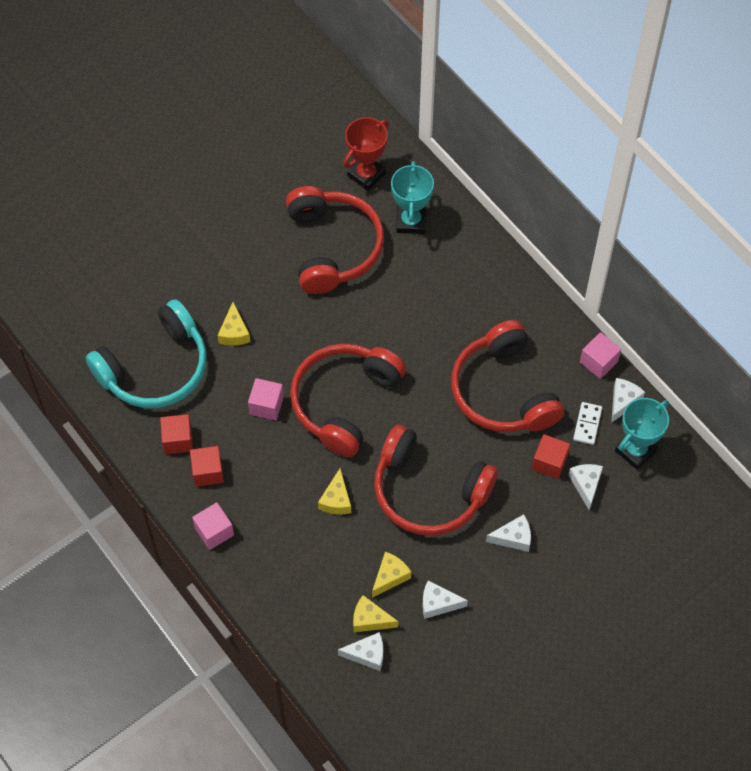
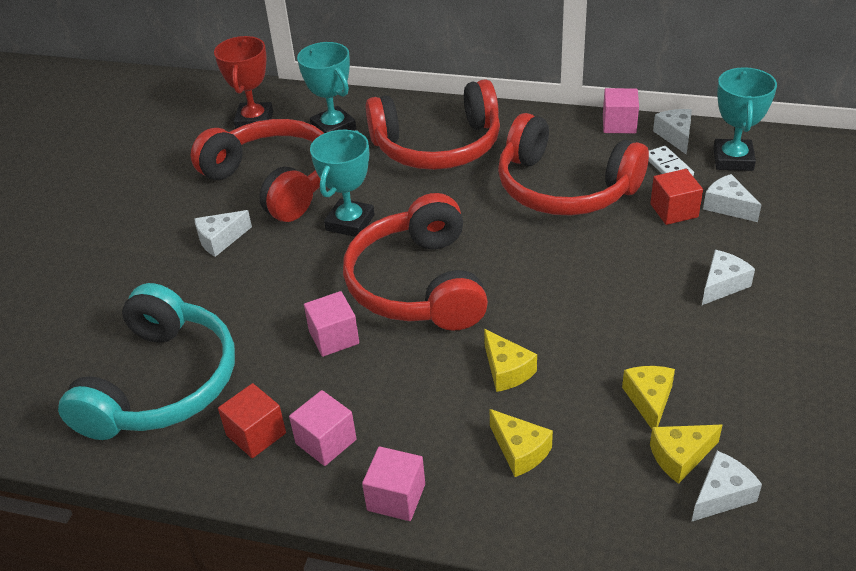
camera: 35 degrees left, 20 degrees down
(208, 472) = (326, 441): red cube -> pink cube
(234, 332) = (231, 299): yellow cheese -> yellow cheese (520, 451)
(348, 320) = (350, 222): none -> turquoise trophy
(429, 491) = (593, 301): red headphones -> red headphones (438, 146)
(438, 603) = (728, 389): white cheese -> white cheese (220, 240)

